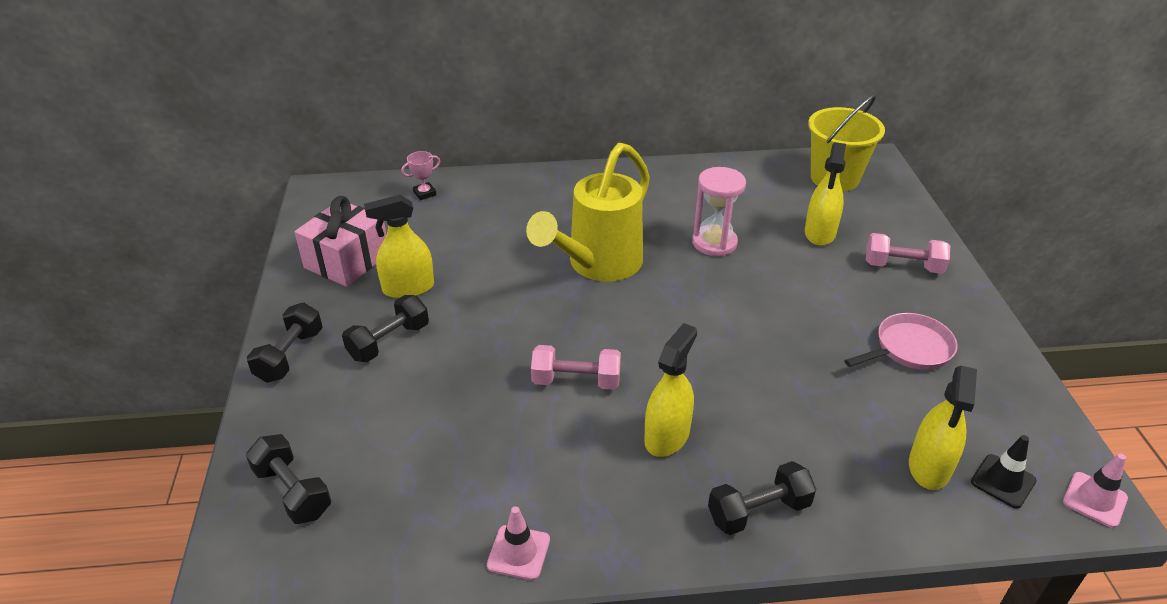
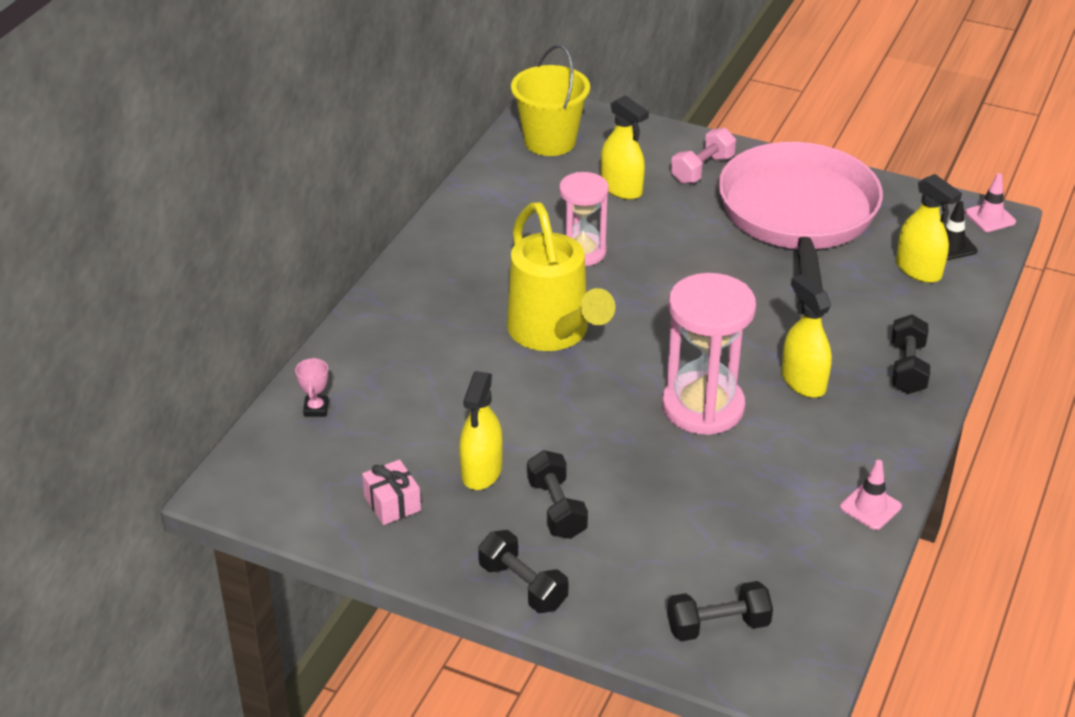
camera: 60 degrees left, 0 degrees up
(347, 260) = (392, 503): pink gift -> pink gift, size x0.59
(576, 381) = (703, 407): pink dumbbell -> pink hourglass
(909, 349) = (798, 217): pink pan -> pink pan, size x2.37

